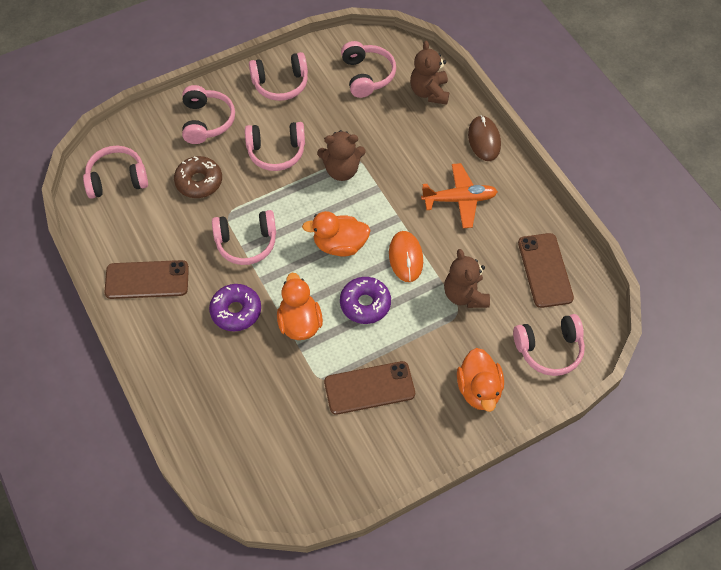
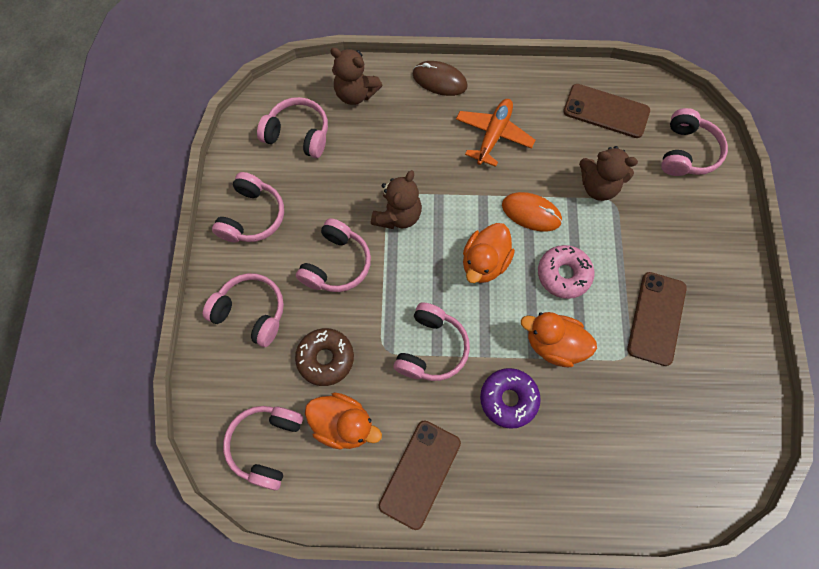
camera: 60 degrees left, 10 degrees up
(365, 304) = (563, 274): purple donut -> pink donut
(479, 390) = (700, 228): orange duck -> orange duck (343, 424)

